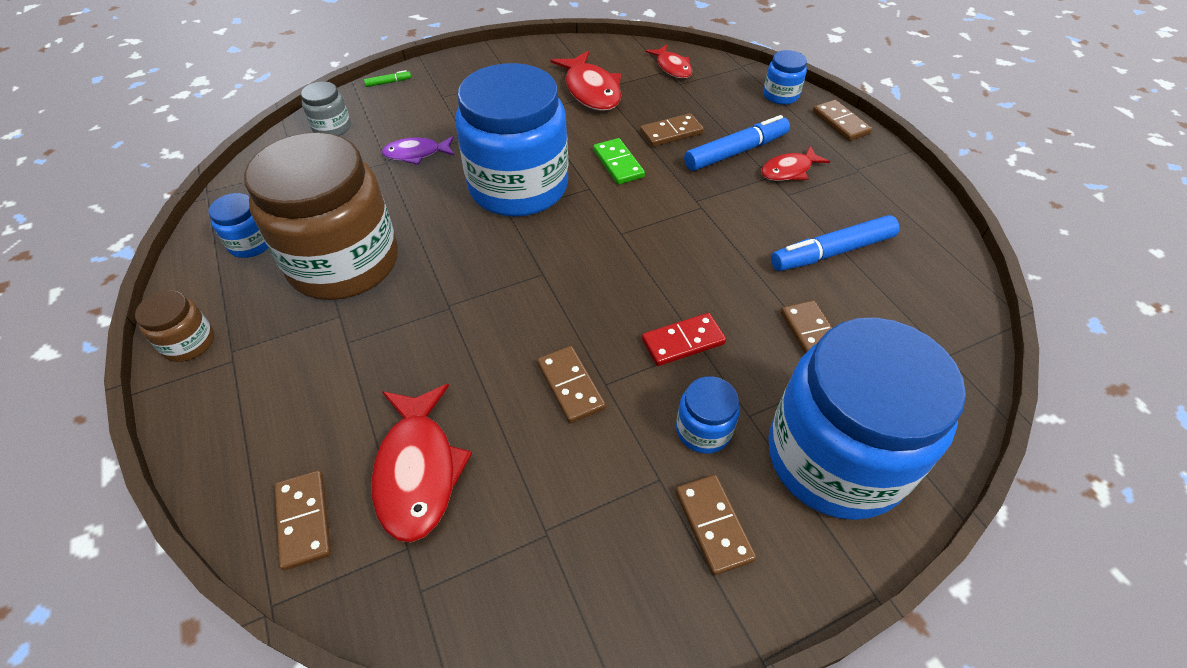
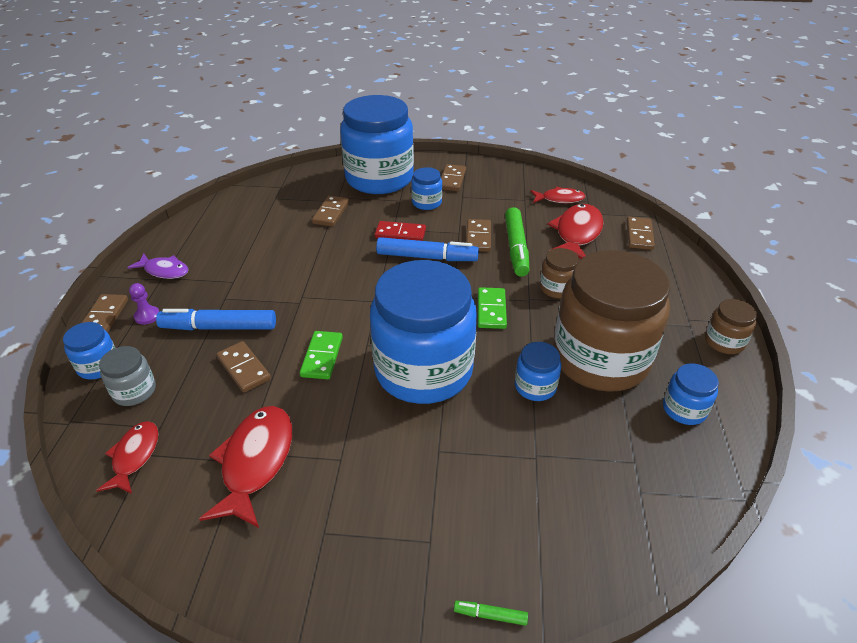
camera: 150 degrees left, 10 degrees down
(332, 128) = (590, 545): grey jar -> grey jar (134, 391)
(405, 211) = (535, 386): none -> blue jar
(416, 154) = (500, 452): purple fish -> purple fish (164, 271)
(418, 338) = (557, 288): none -> brown jar
(487, 273) = (491, 310): none -> green domino
(504, 389) = (516, 248): none -> green marker
(671, 133) = (244, 368): brown domino -> brown domino turned 45 degrees clockwise
(789, 170) = (205, 296): red fish -> red fish (559, 199)
(809, 136) = (147, 316): none -> purple pawn
(832, 252) = (261, 241): blue marker -> blue marker (427, 257)

